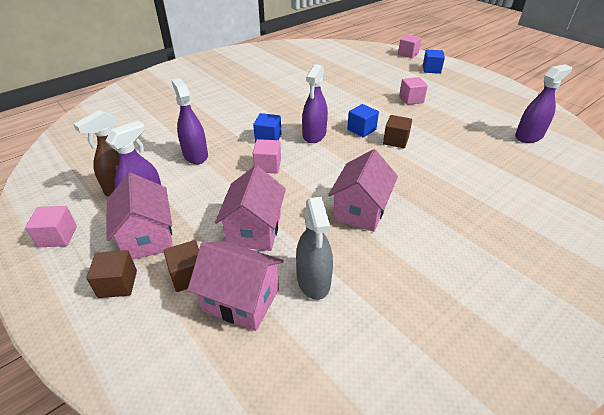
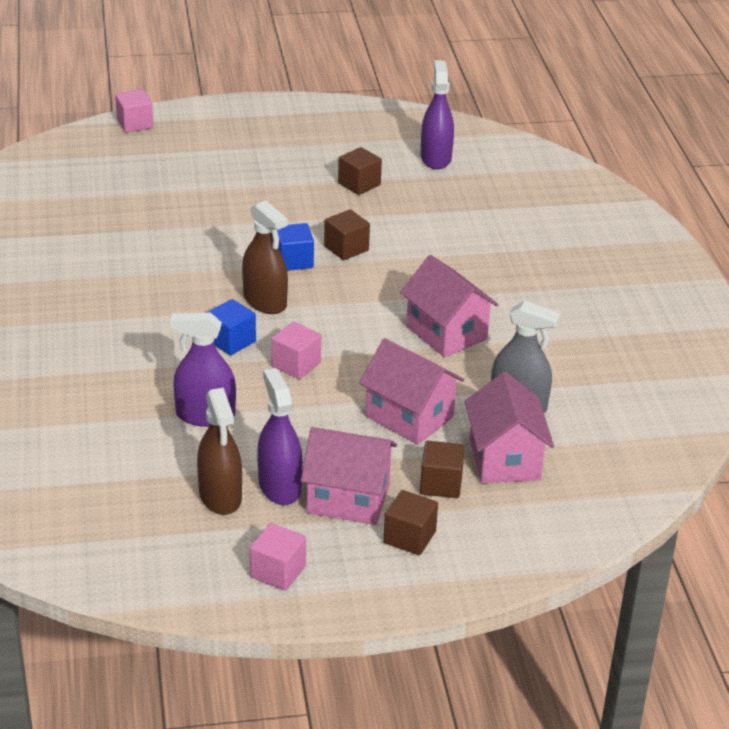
camera: 60 degrees left, 5 degrees down
(241, 300) = (504, 459): pink house -> pink house turned 60 degrees counterclockwise
(314, 135) = (265, 301): purple spray bottle -> brown spray bottle
(411, 99) = (266, 189): pink cube -> none
(431, 69) = (207, 131): blue cube -> none
(460, 122) = (359, 184): none -> brown cube

